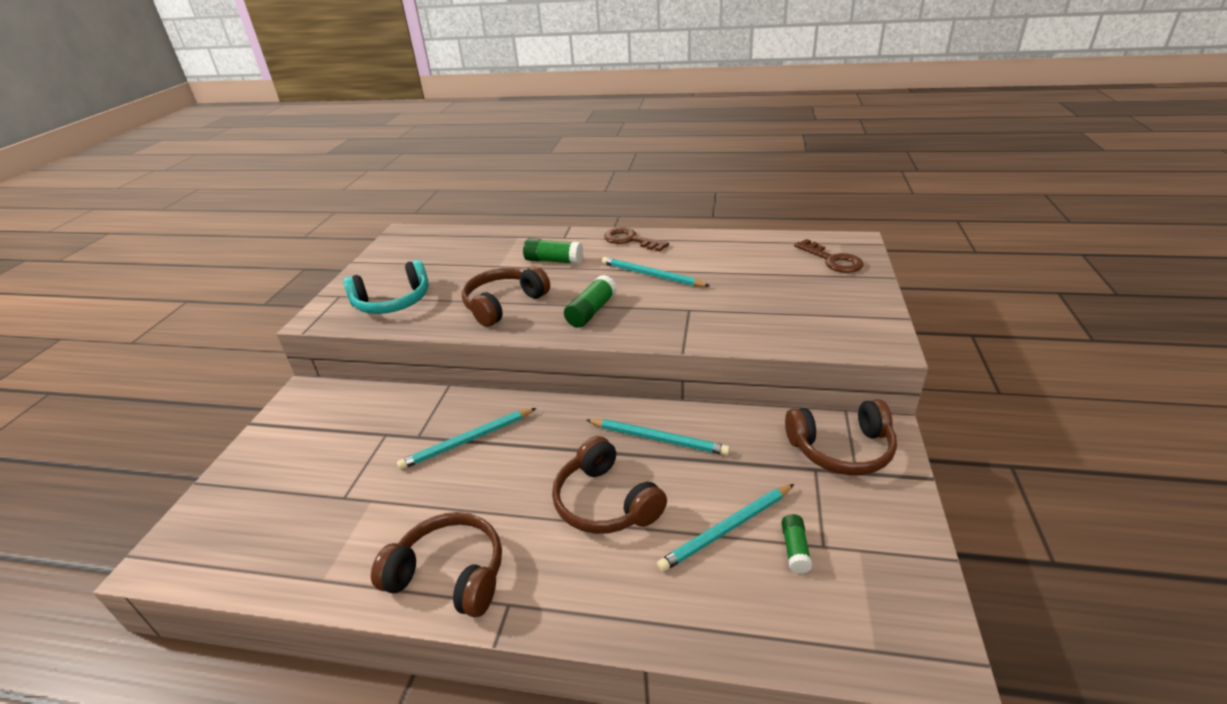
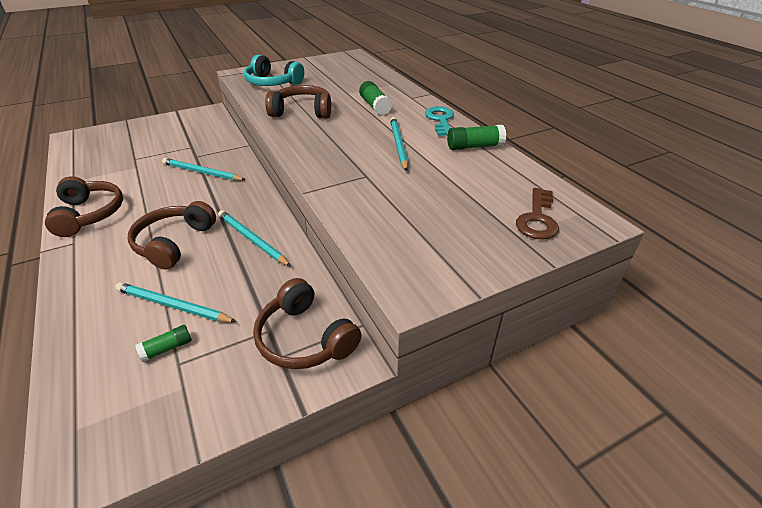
camera: 50 degrees right, 5 degrees up
(591, 311) = (323, 141): green glue stick -> green glue stick (474, 147)
(631, 240) = (440, 120): brown key -> turquoise key
(658, 439) = (252, 239): turquoise pencil -> turquoise pencil turned 150 degrees clockwise

